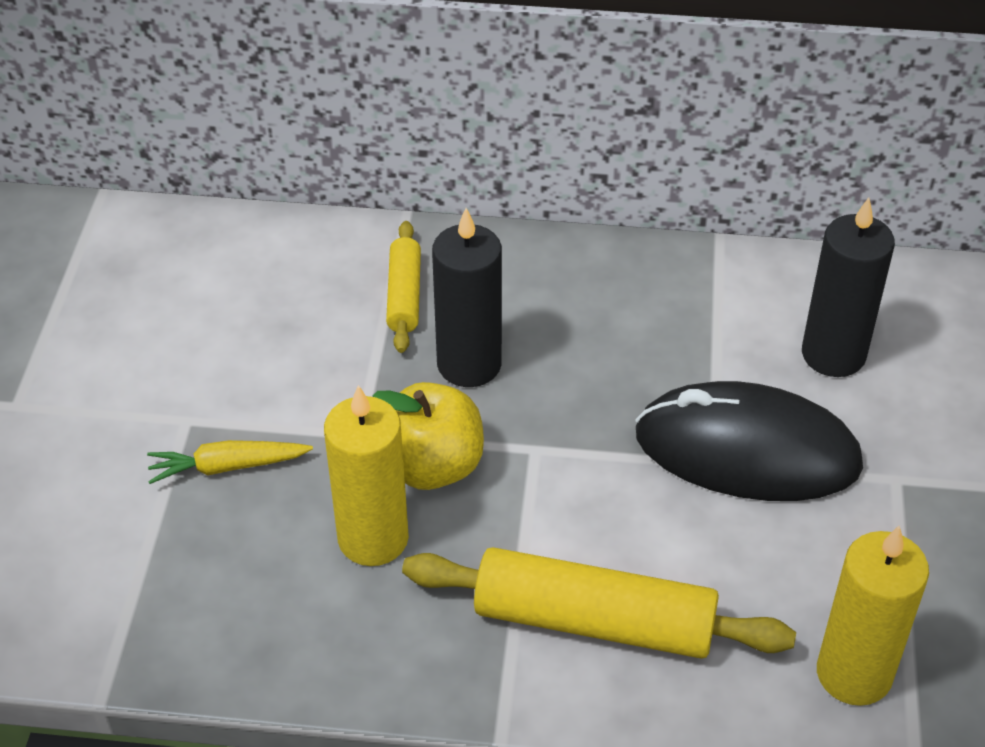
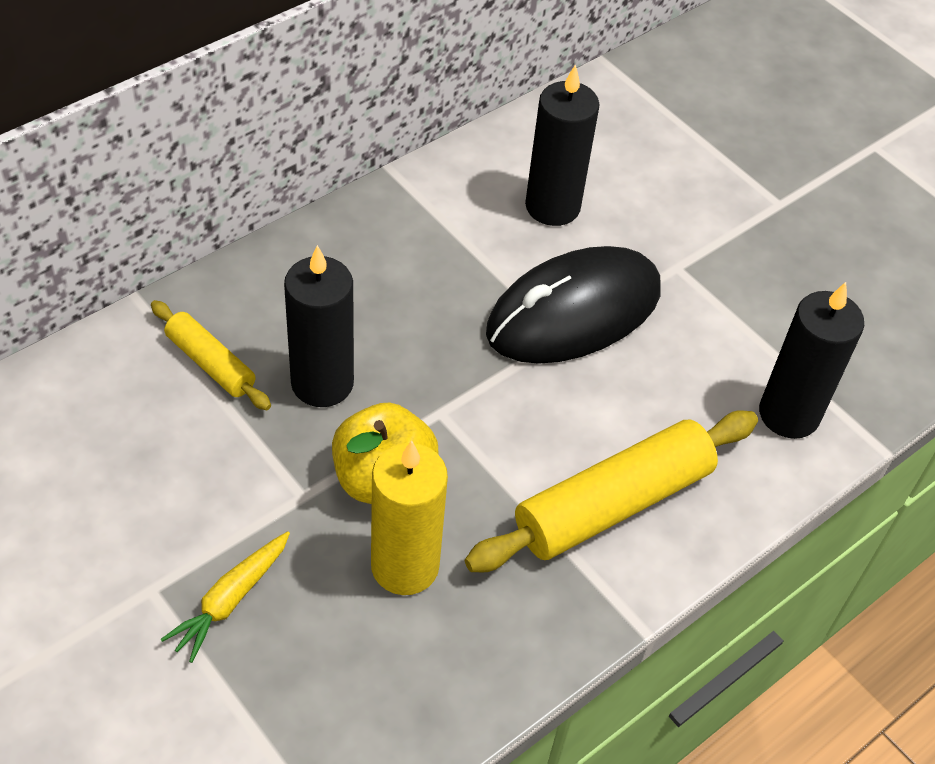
camera: 50 degrees left, 5 degrees up
(854, 674) = (789, 414): yellow candle -> black candle

